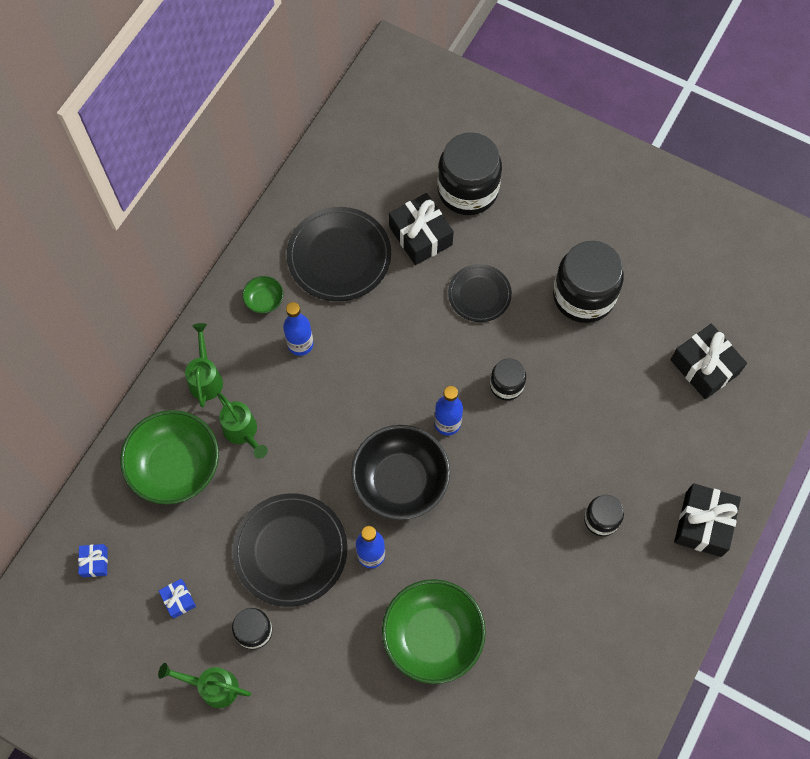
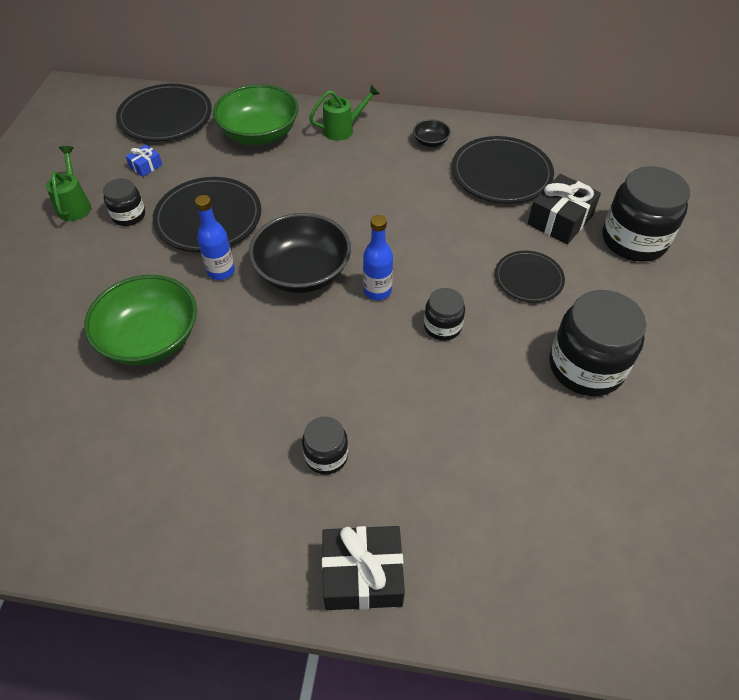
camera: 70 degrees right, 15 degrees down
(95, 562) = (165, 116): blue gift -> black plate
(243, 432) = (305, 161): green watering can -> none
(264, 300) = (430, 142): green bowl -> black bowl
(300, 344) = (403, 173): blue bottle -> none
(704, 367) = (575, 519): black gift -> none

